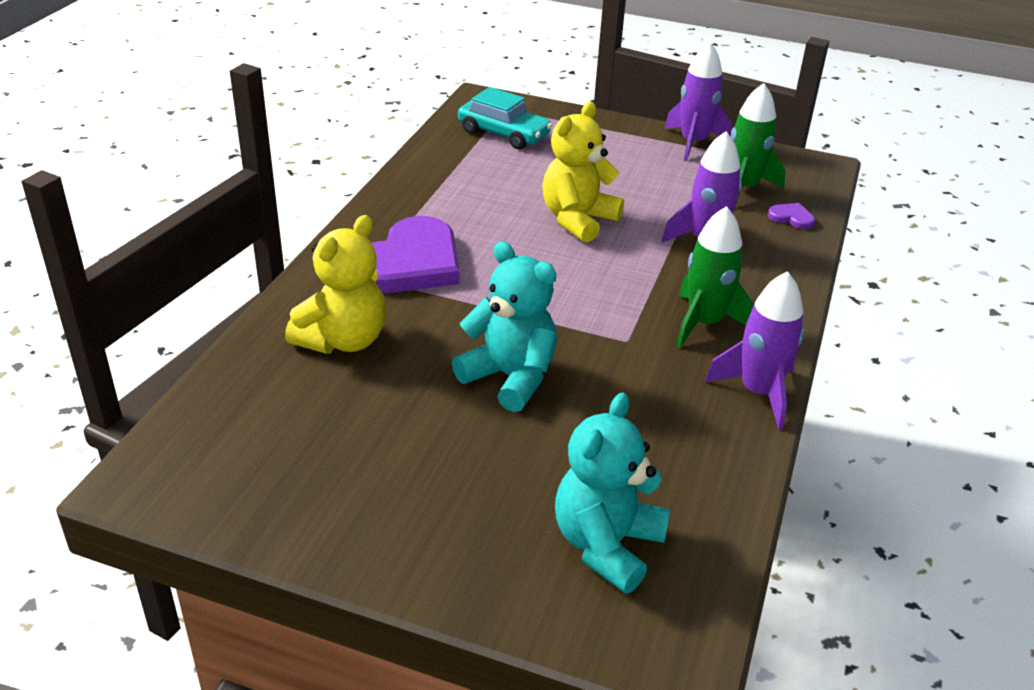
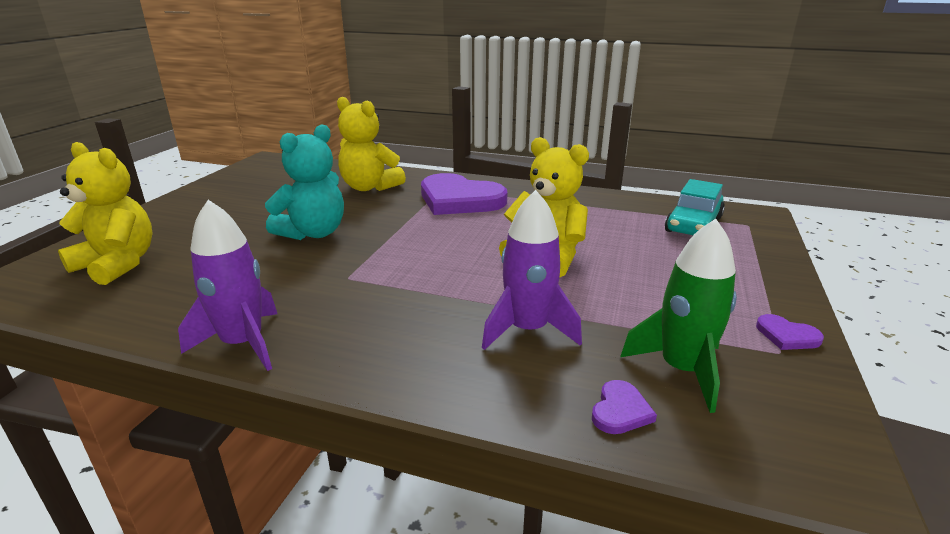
camera: 90 degrees right, 10 degrees down
(606, 545) = (118, 264): turquoise teddy bear -> yellow teddy bear
(693, 143) = (787, 335): purple rocket -> purple heart
(704, 323) = (366, 319): green rocket -> none

